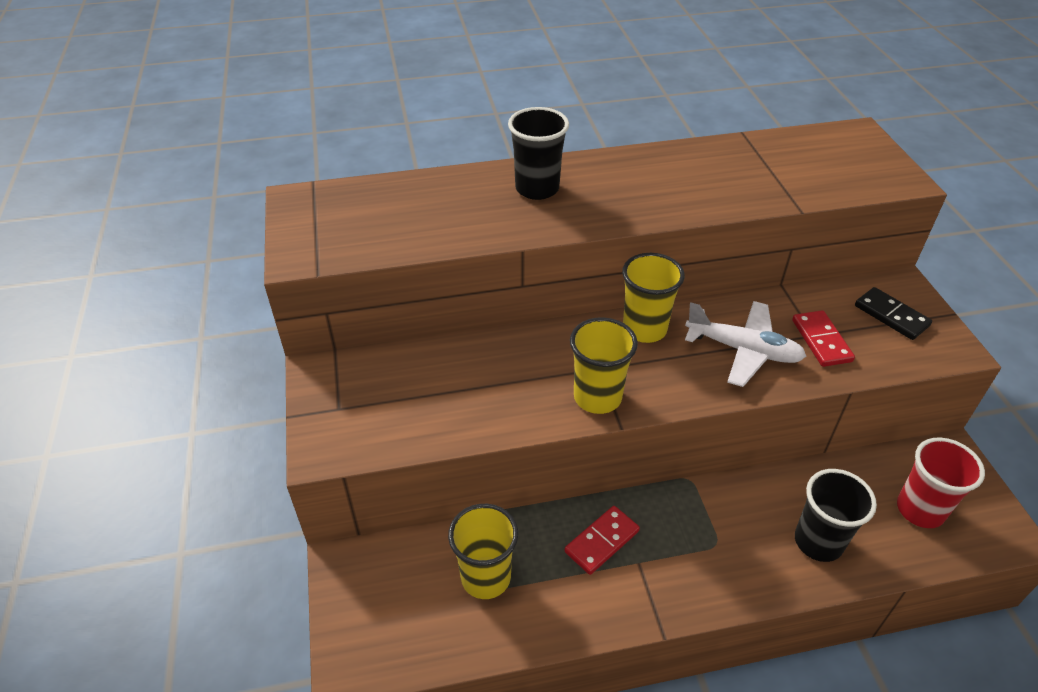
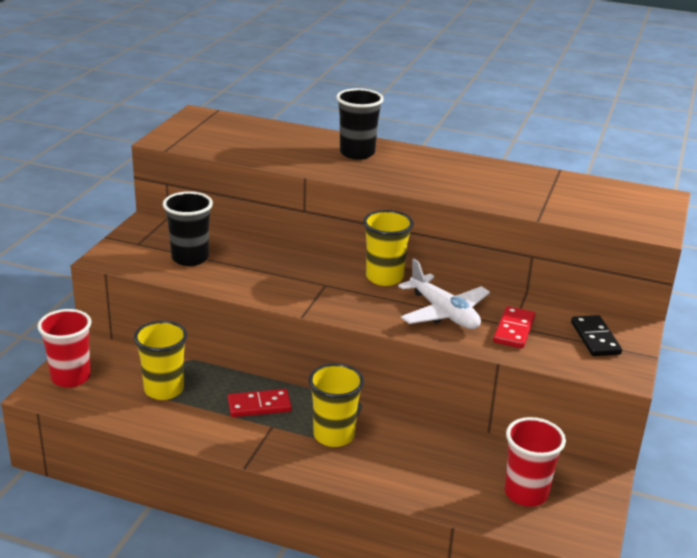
camera: 30 degrees right, 15 degrees down
(365, 622) = (71, 377): none -> red cup
(597, 397) = (305, 297): yellow cup -> yellow cup (334, 435)
(818, 542) = (417, 473): black cup -> black cup (190, 258)

